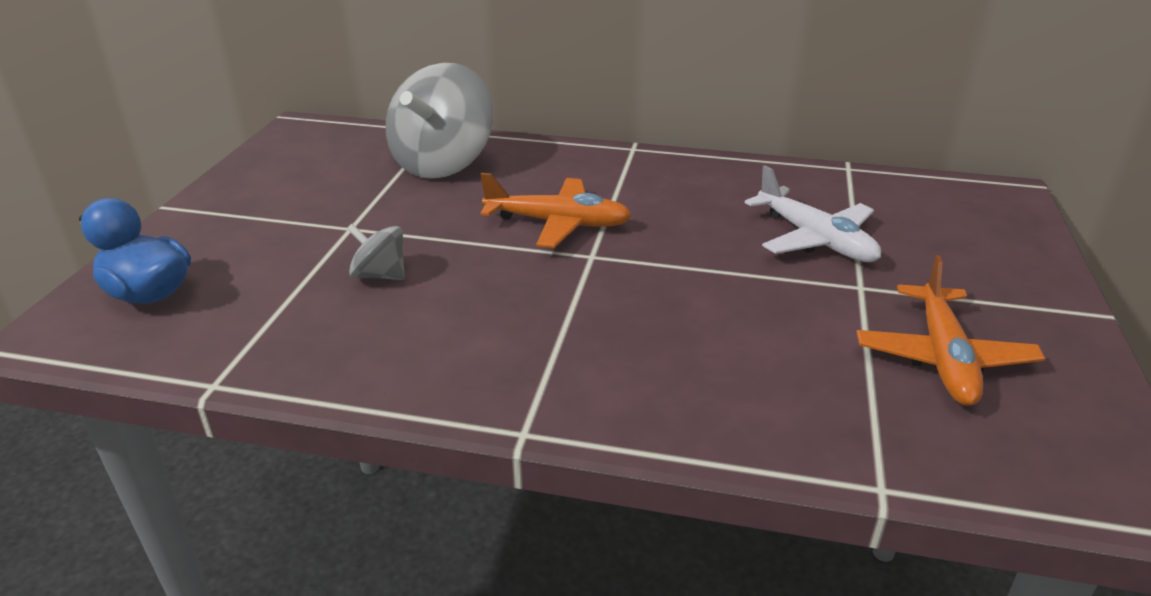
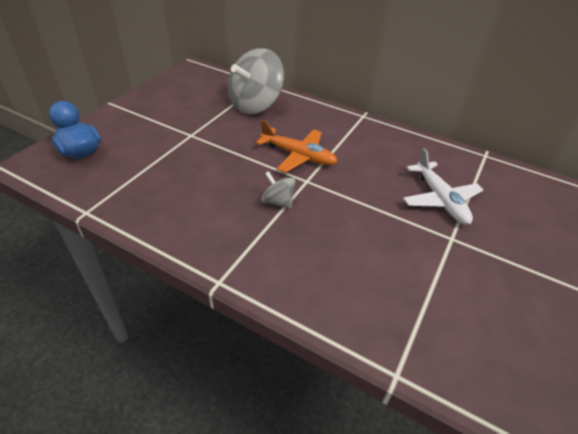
camera: 15 degrees right, 10 degrees up
(380, 275) = (192, 167): grey spinning top -> grey spinning top (278, 202)
(943, 358) = (478, 299): orange plane -> none

